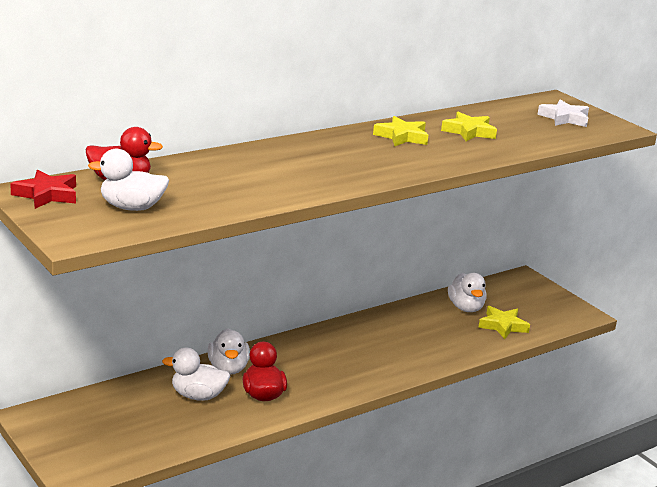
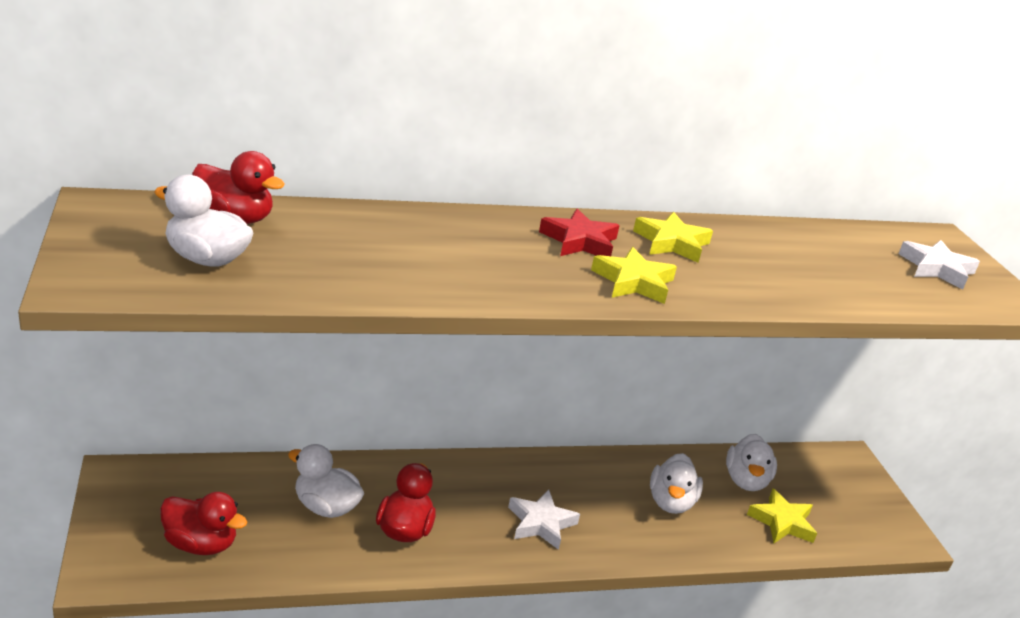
camera: 20 degrees right, 5 degrees up
(46, 195) = (123, 216): red star -> red star (579, 241)
(129, 440) = (201, 544): none -> red duck
(228, 368) = (388, 479): white duck -> white duck (671, 502)
(350, 367) = (541, 523): none -> white star
(469, 131) = (775, 257): yellow star -> yellow star (633, 282)

